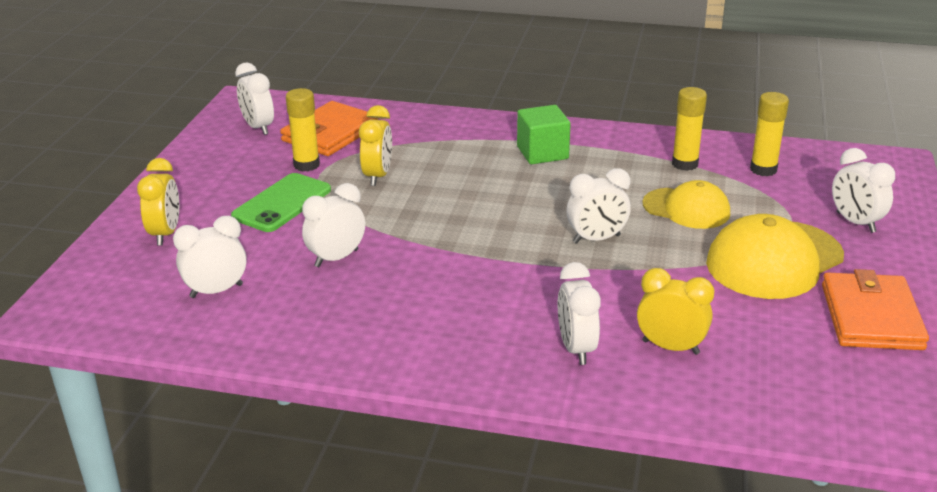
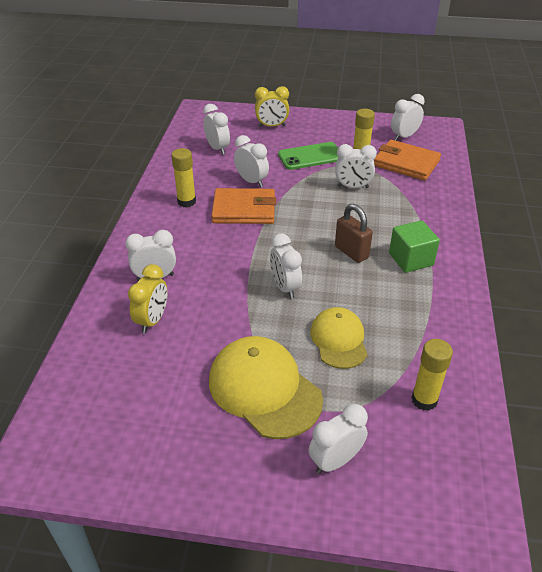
camera: 85 degrees right, 10 degrees up
(282, 203) = (310, 156): green phone -> green phone turned 45 degrees counterclockwise
(377, 176) = (353, 187): yellow clock -> white clock
(526, 189) = (351, 252): none -> brown padlock
(684, 164) = (418, 343): yellow glue stick -> yellow glue stick (186, 201)
(686, 209) = (339, 340): yellow cap -> yellow cap turned 150 degrees clockwise
(871, 317) = (182, 444): orange wallet -> orange wallet (244, 210)

